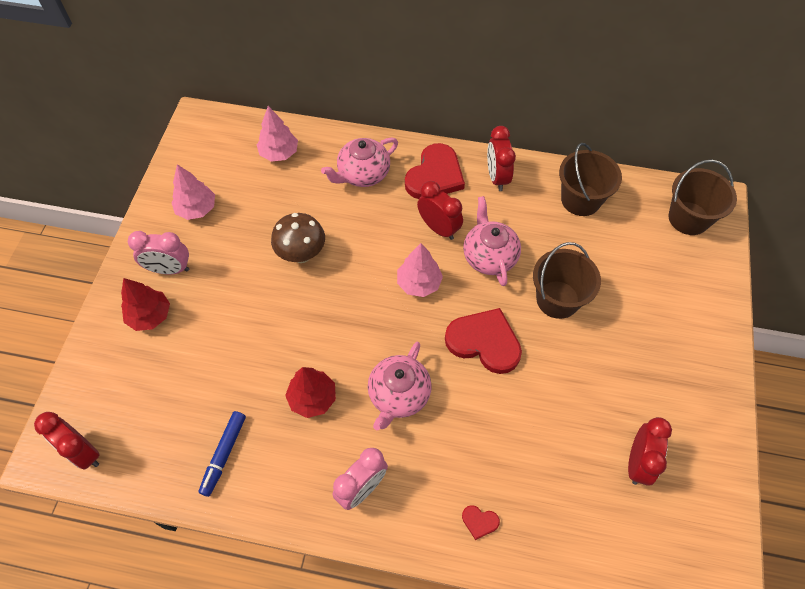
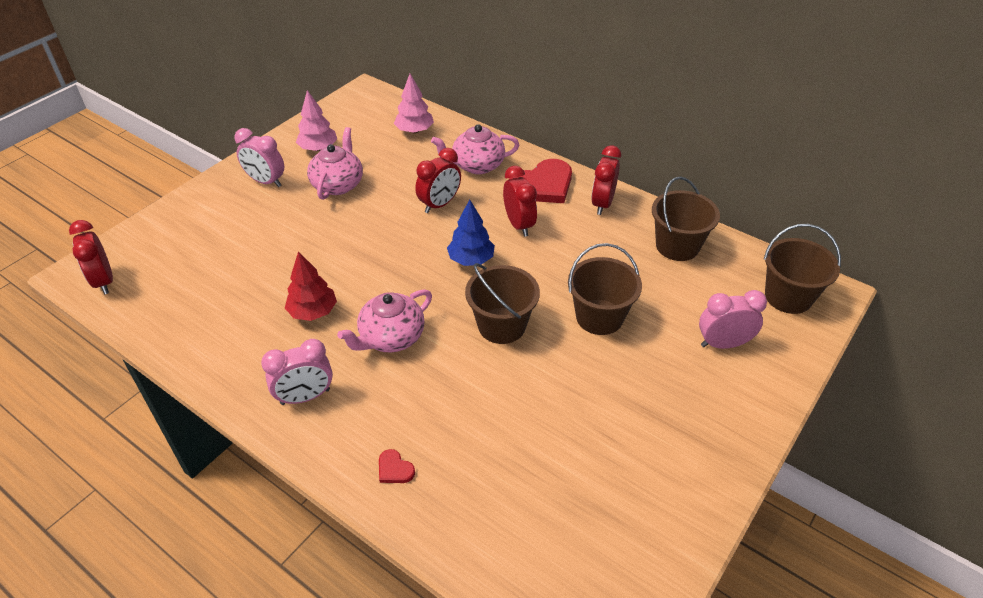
camera: 25 degrees right, 15 degrees down
(150, 316) = (226, 207): red tree -> none
(224, 454) = (209, 325): blue marker -> none
(301, 254) = (381, 205): brown mushroom -> none
(419, 283) = (471, 259): pink tree -> blue tree
(484, 342) = (502, 325): red heart -> brown bucket
(489, 256) = (553, 261): pink teapot -> pink teapot (338, 184)
(637, 462) = (593, 486): red clock -> red clock (439, 204)
(664, 285) = (723, 344): none -> pink clock

